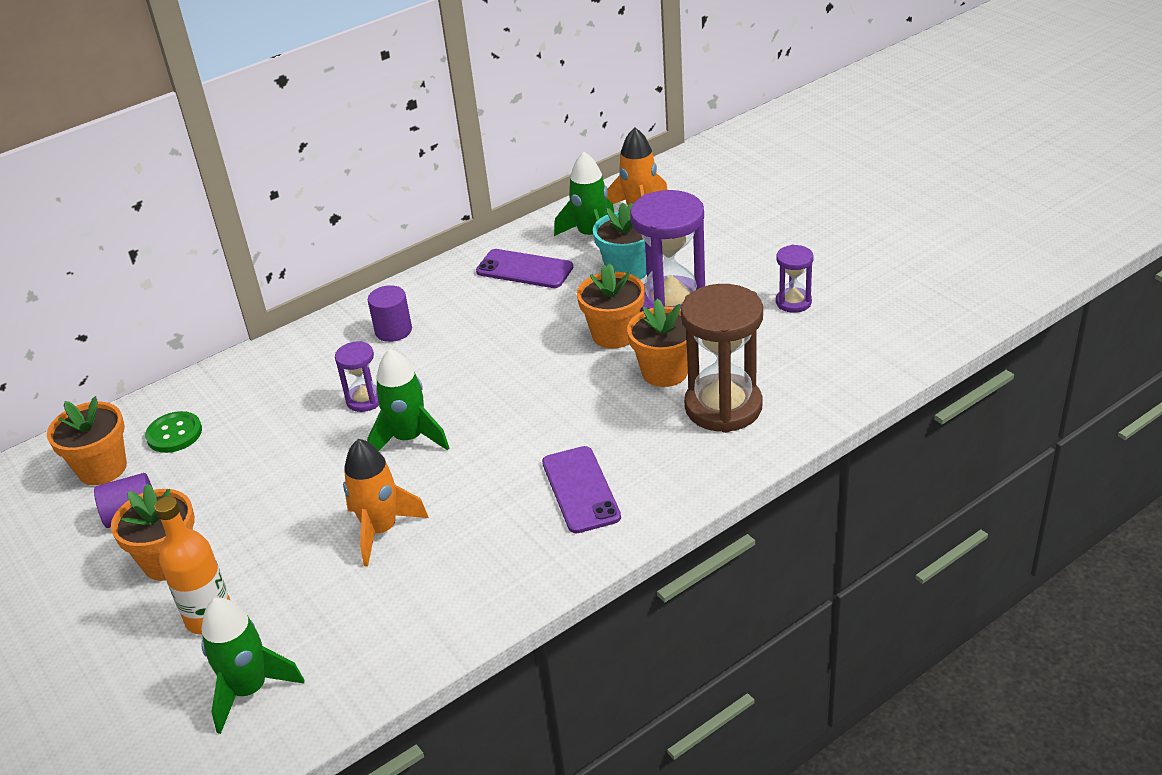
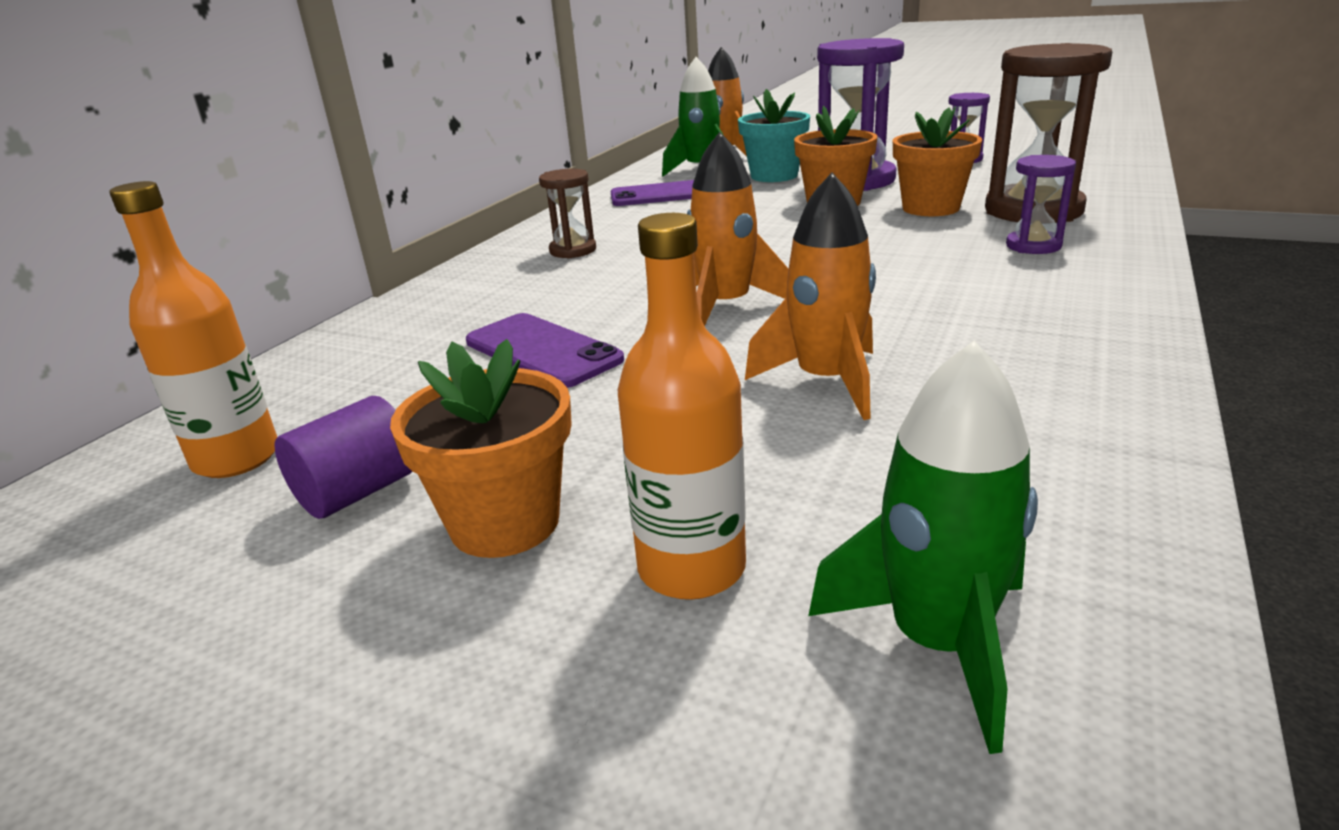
camera: 30 degrees left, 10 degrees down
(102, 468) = (236, 458): orange flower pot -> orange bottle
(174, 434) = (344, 391): green button -> none
(365, 400) = (614, 297): purple hourglass -> purple hourglass (1033, 246)
(393, 331) = (573, 250): purple cylinder -> brown hourglass
(409, 438) = (726, 307): green rocket -> orange rocket
(581, 489) = (1012, 285): purple phone -> purple phone (542, 351)

